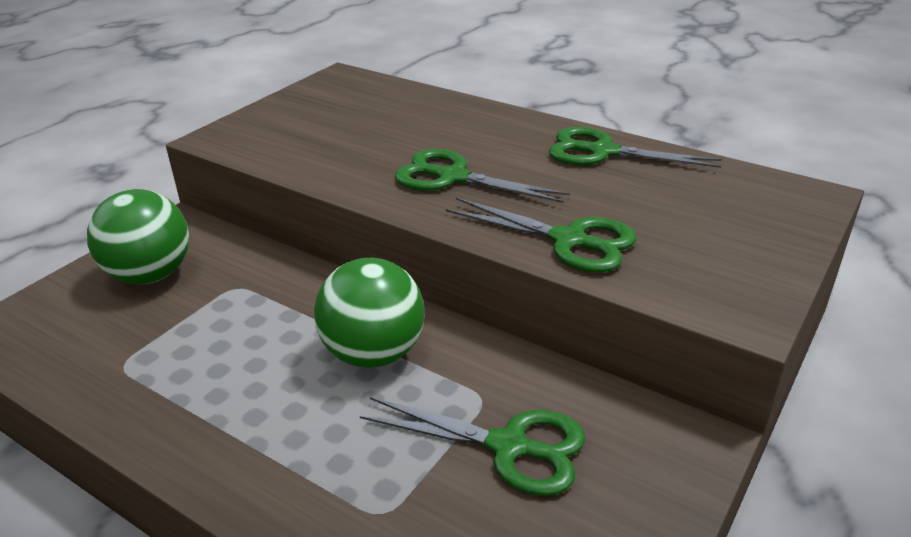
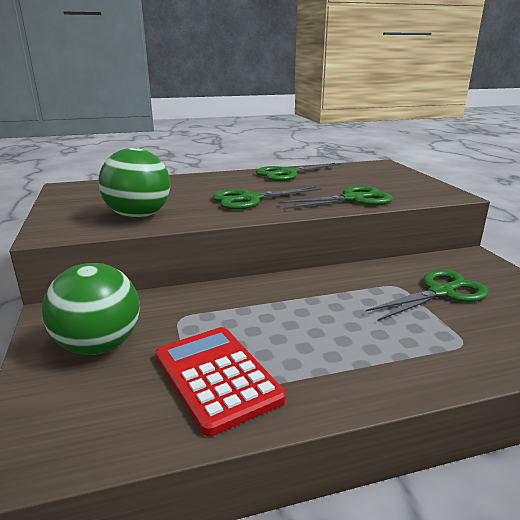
camera: 50 degrees left, 10 degrees down
(154, 362) = (216, 377): none -> red calculator
(373, 353) = (321, 298): green ball -> green ball (139, 216)

